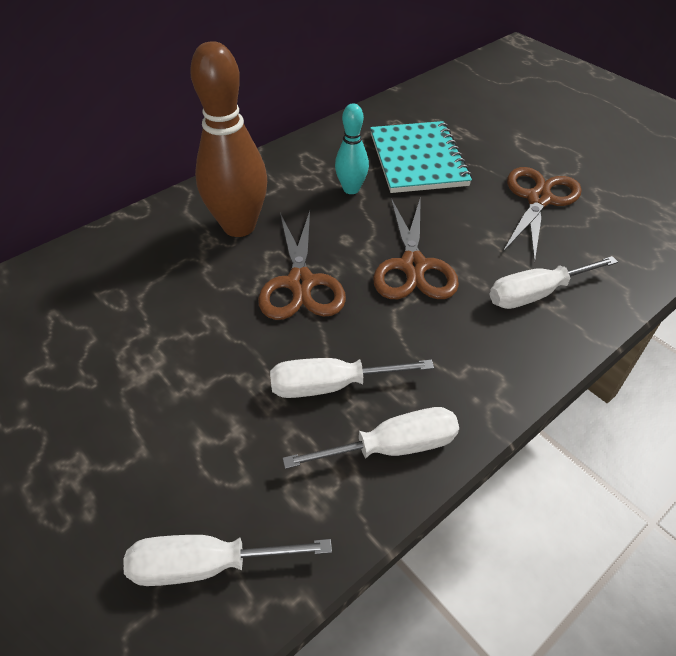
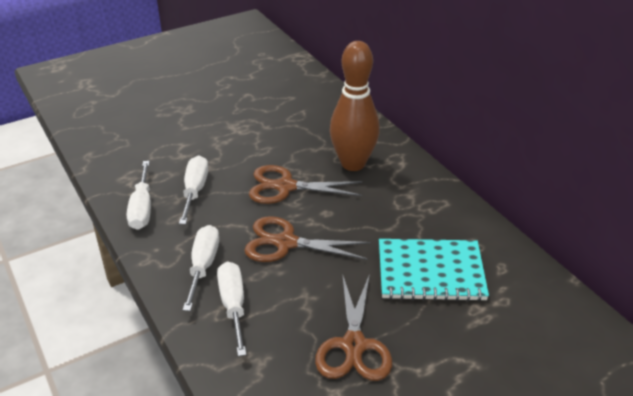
camera: 100 degrees right, 10 degrees down
(206, 565) = (115, 145): white screwdriver -> white screwdriver (203, 266)
(351, 189) = (389, 223): turquoise bowling pin -> none
(538, 199) = (354, 345): brown scissors -> brown scissors turned 60 degrees clockwise

